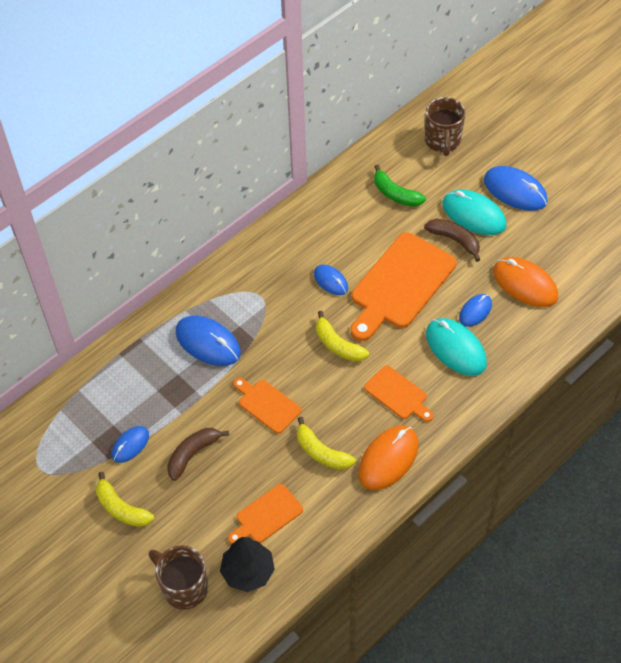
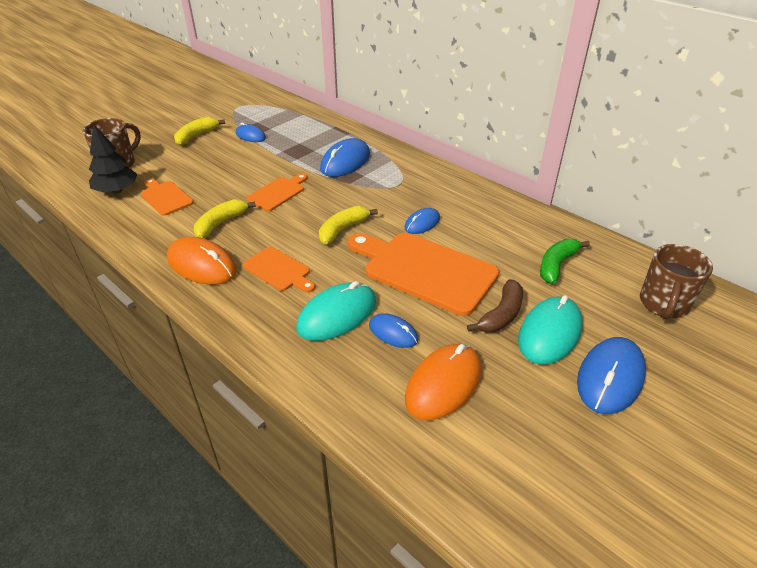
camera: 85 degrees right, 15 degrees down
(193, 454) = (236, 161): brown banana -> none
(398, 394) = (279, 270): orange cutting board -> orange cutting board turned 90 degrees counterclockwise
(442, 141) = (663, 304): brown mug -> brown mug turned 60 degrees counterclockwise

